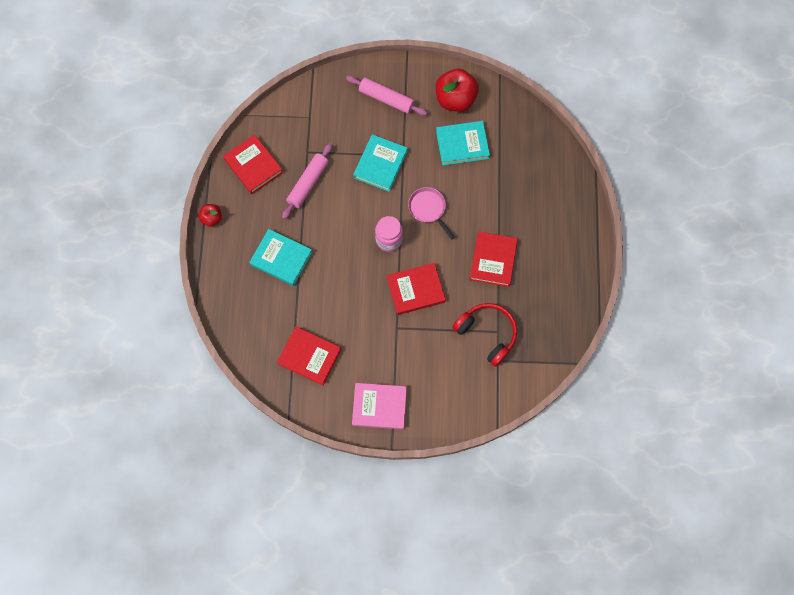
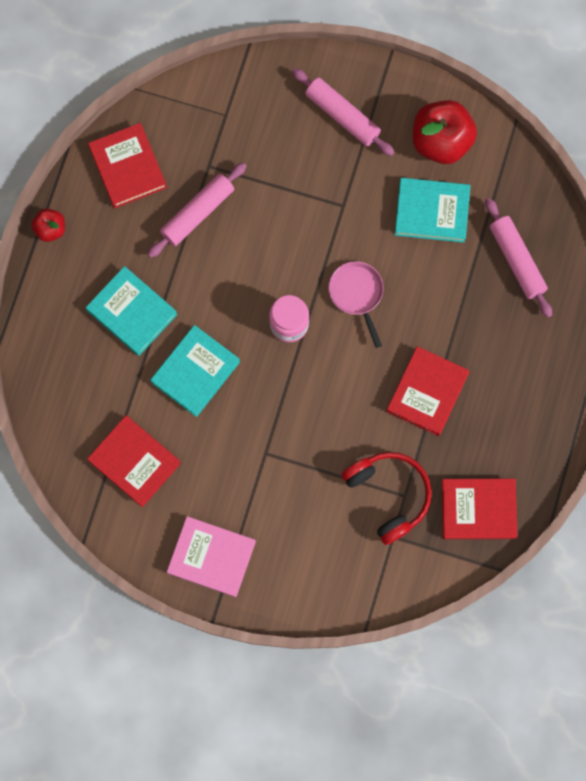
camera: 15 degrees right, 5 degrees up
(380, 164) = (307, 211): turquoise book -> turquoise book (195, 372)
(416, 290) = (307, 406): red book -> red book (478, 510)
(526, 161) = (516, 260): none -> pink rolling pin

